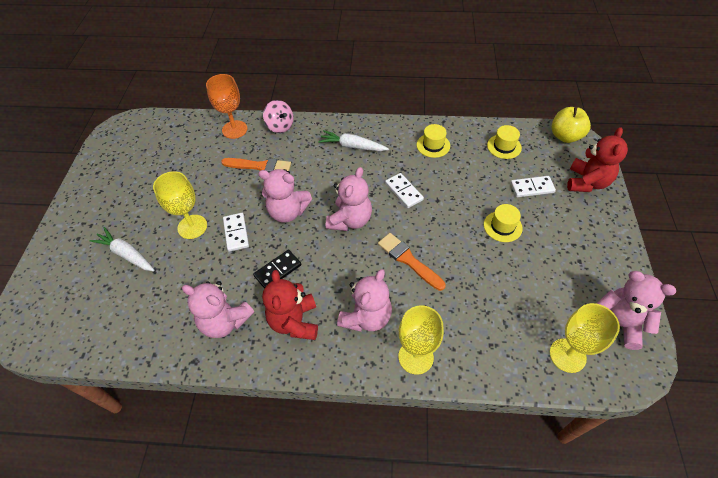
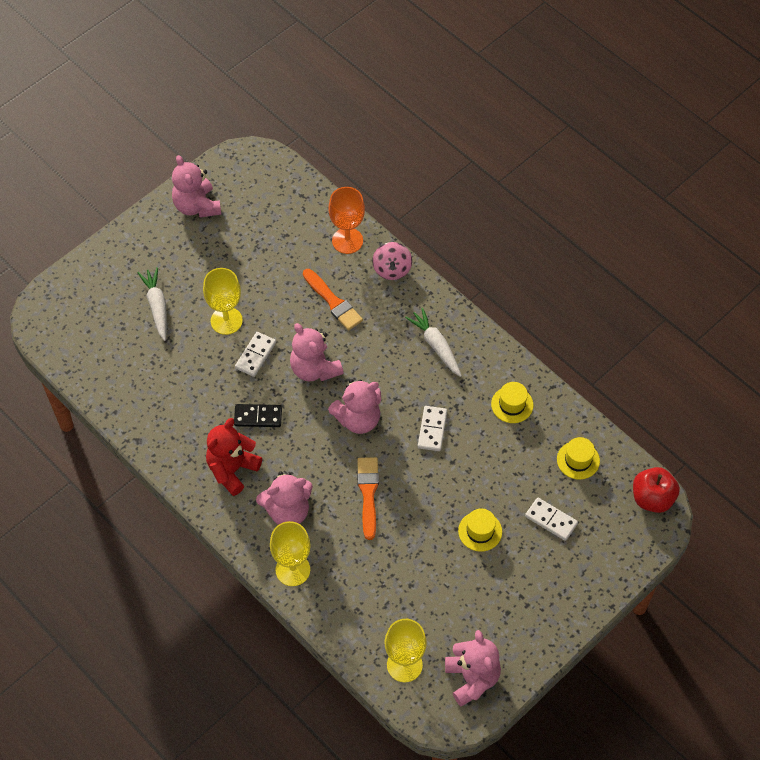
camera: 40 degrees right, 5 degrees up
(225, 321) = (183, 427): pink teddy bear -> pink teddy bear (197, 206)
(565, 136) = (652, 498): yellow apple -> red apple
(587, 182) = (609, 557): red teddy bear -> none

